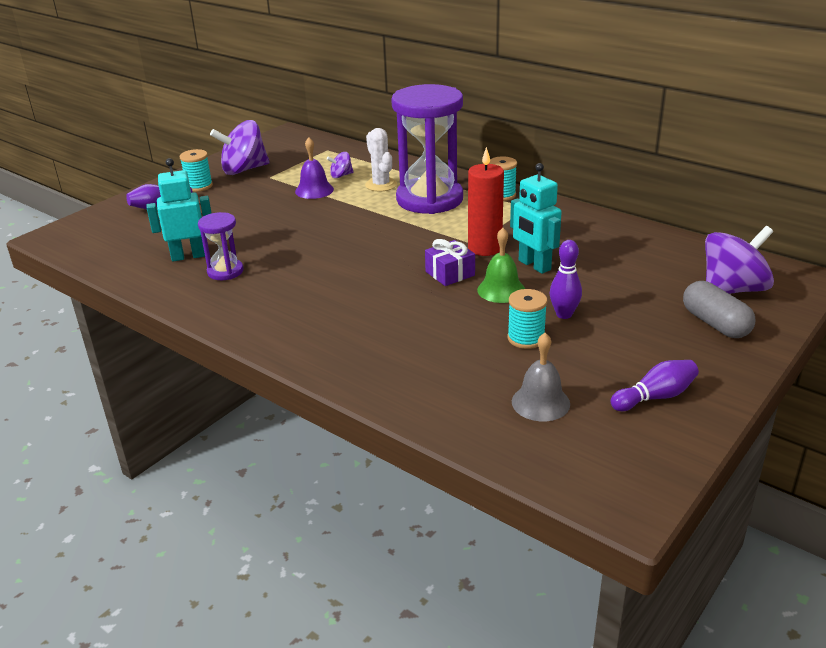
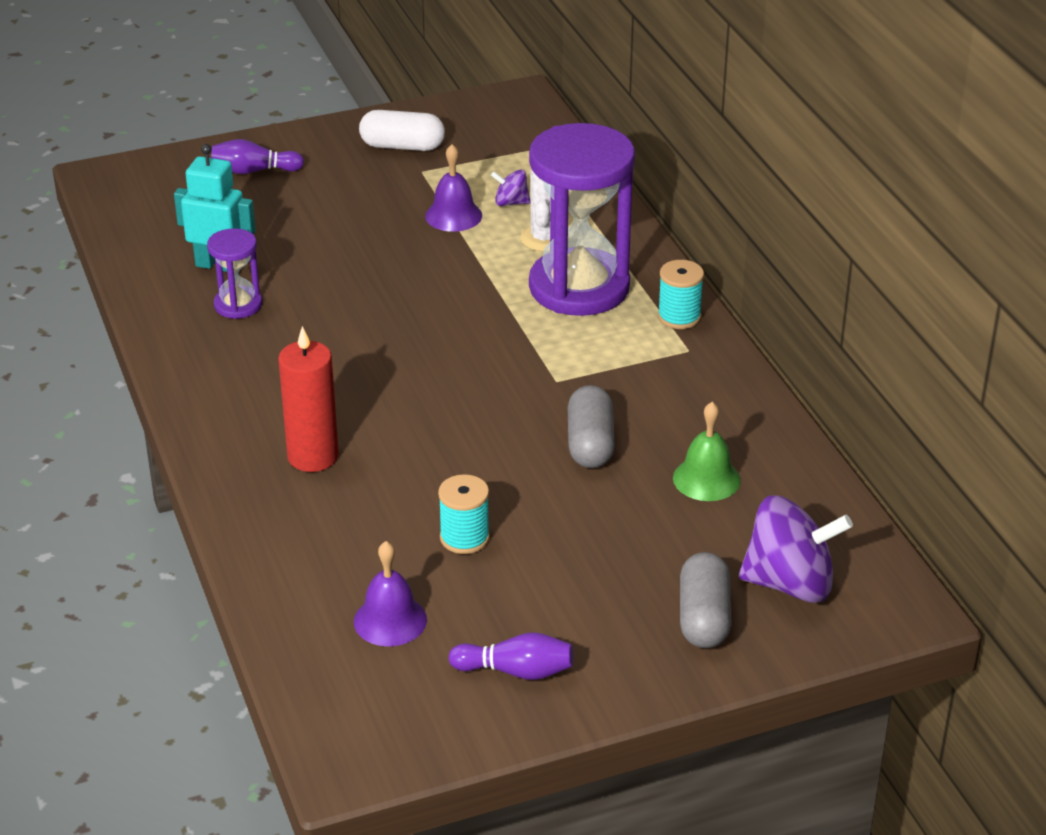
camera: 30 degrees right, 5 degrees up
(199, 186) = (325, 155): turquoise spool -> none
(244, 170) = (402, 146): purple spinning top -> white capsule
(450, 273) = (479, 413): purple gift -> none
(484, 248) = (561, 393): red candle -> red candle (313, 456)
(501, 290) = (511, 462): green bell -> green bell (706, 479)
(534, 265) = (590, 444): turquoise robot -> grey capsule
(540, 402) = (390, 620): grey bell -> purple bell
(564, 314) = (543, 526): purple bowling pin -> none

